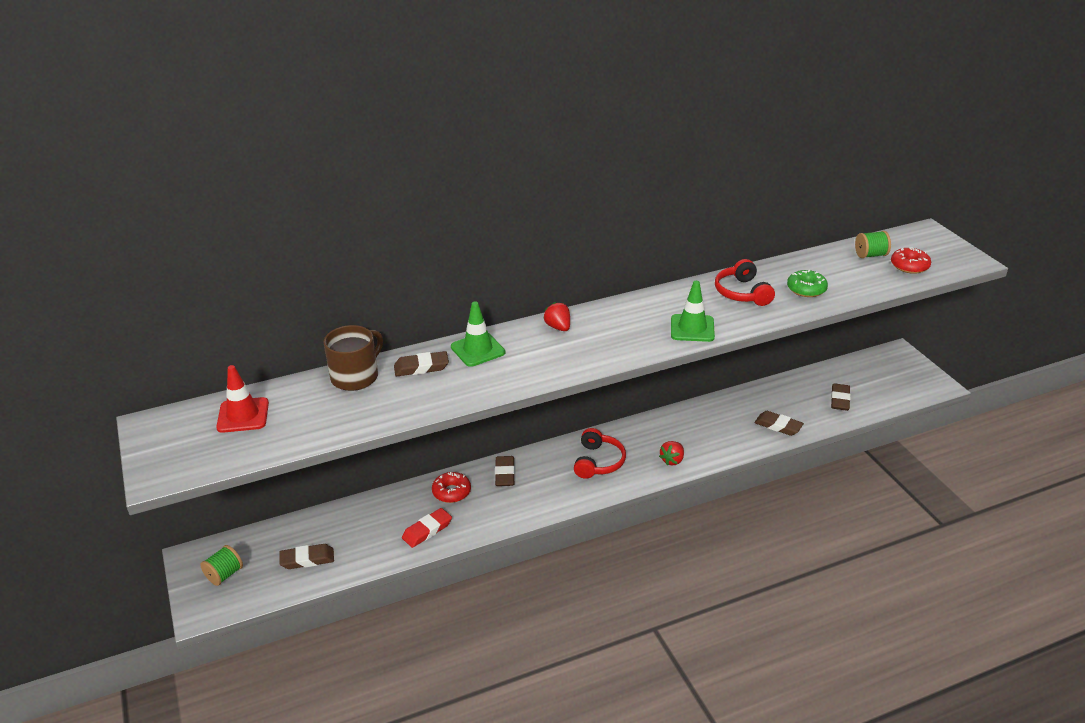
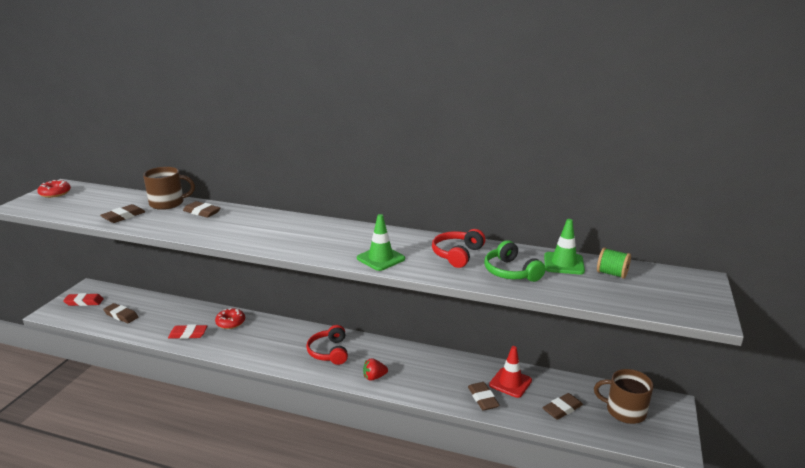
camera: 40 degrees right, 10 degrees down
(224, 574) = (84, 302): green spool -> red eraser
(243, 415) = (95, 198): red traffic cone -> red traffic cone (510, 383)
(478, 350) = (243, 216): green traffic cone -> green traffic cone (563, 263)
(505, 474) = (270, 329): brown eraser -> brown eraser (123, 216)
(558, 327) = (305, 224): red strawberry -> none
(598, 462) = (329, 352): red headphones -> red headphones turned 120 degrees clockwise
(806, 289) = (511, 272): green donut -> green headphones
(878, 376) = (624, 411): none -> brown mug
(909, 266) = (635, 294): red donut -> red donut (55, 193)

